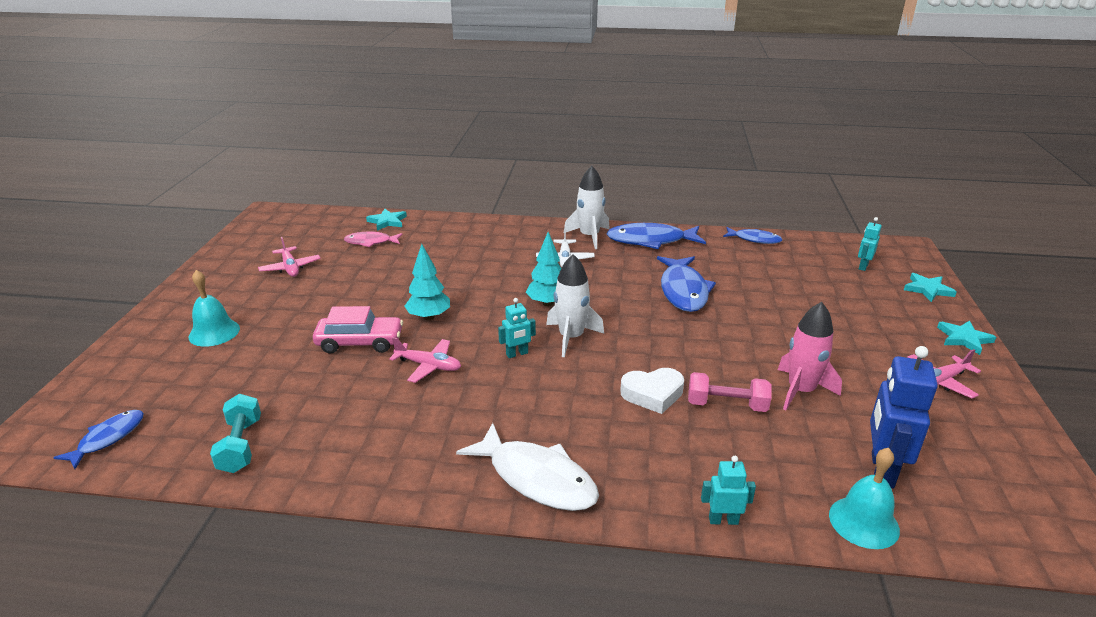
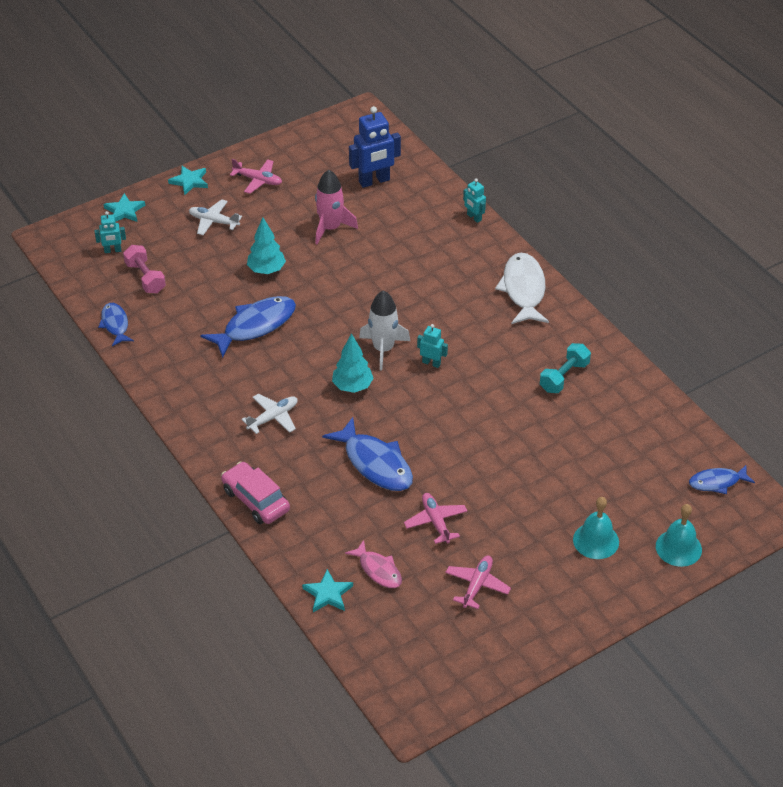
camera: 130 degrees left, 15 degrees up
(241, 445) = (647, 419): turquoise dumbbell -> turquoise dumbbell (564, 377)
(360, 342) = (510, 449): pink car -> pink car (256, 500)
(428, 366) = (492, 395): pink plane -> pink plane (436, 522)
(429, 317) = (442, 437): turquoise tree -> turquoise tree (266, 270)
(589, 236) = (212, 427): white rocket -> none
(650, 241) = (181, 384): blue fish -> blue fish (375, 463)
(652, 394) = (403, 283): white heart -> none
(726, 405) = (379, 250): pink dumbbell -> pink dumbbell (145, 278)
(863, 522) = (422, 177): turquoise bell -> turquoise bell (678, 548)
(872, 326) = (213, 221): none -> white plane

